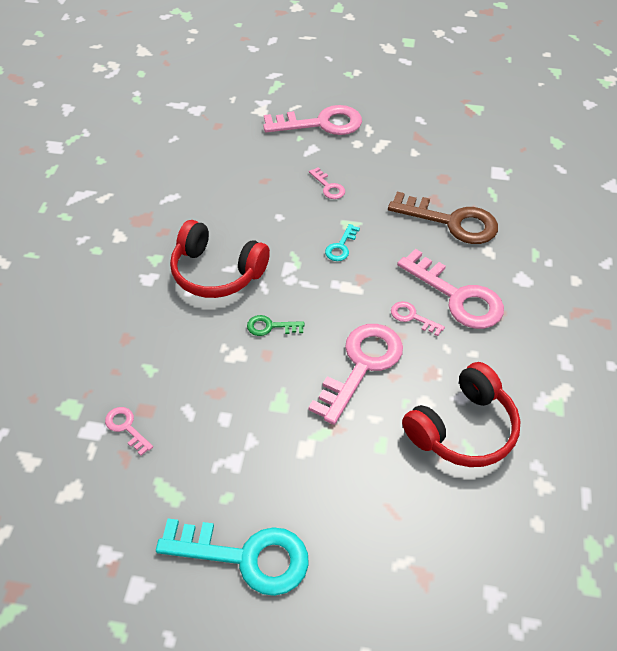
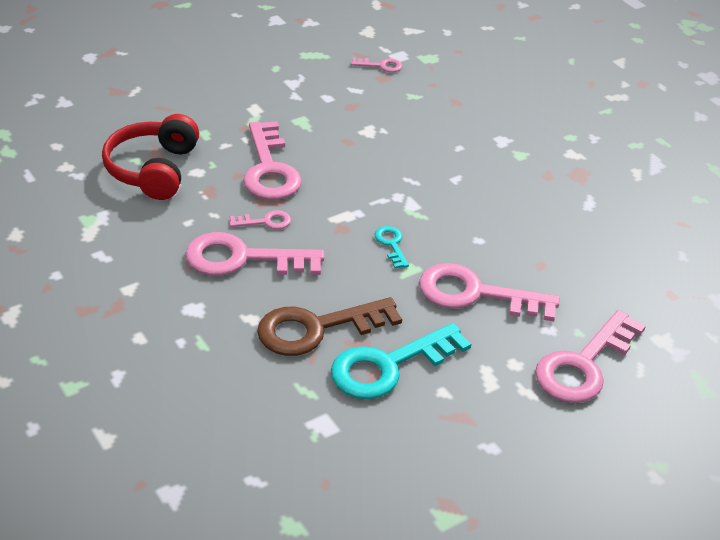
camera: 135 degrees right, 10 degrees down
(217, 272) = (461, 170): red headphones -> none
(245, 556) = (232, 53): turquoise key -> turquoise key (389, 366)
(270, 327) = (368, 158): green key -> none
(328, 187) = (476, 294): pink key -> pink key, size x2.16

